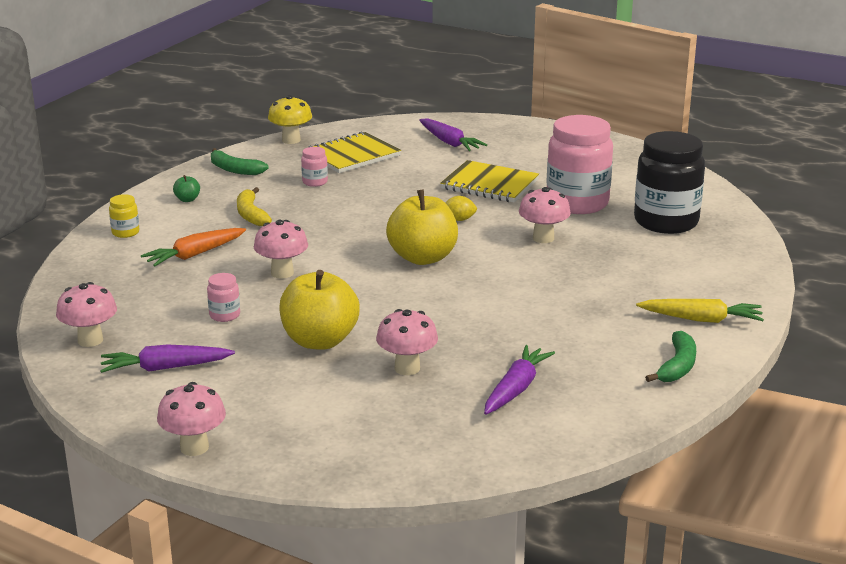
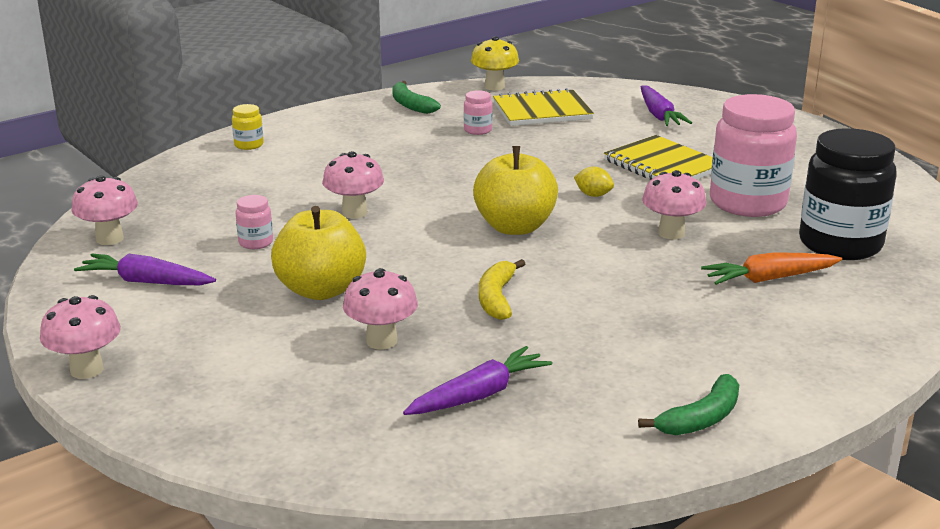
camera: 25 degrees right, 0 degrees up
(187, 199) = (337, 125): green apple -> none
(195, 254) = (290, 178): orange carrot -> orange carrot (769, 279)
(251, 214) = (383, 150): yellow banana -> yellow banana (497, 298)
(701, 319) = (784, 368): yellow carrot -> none

